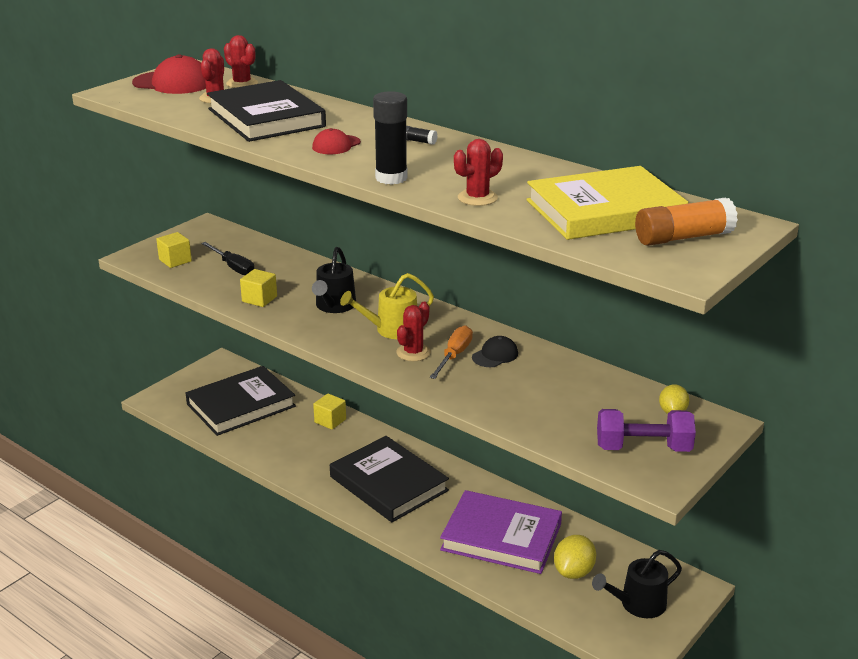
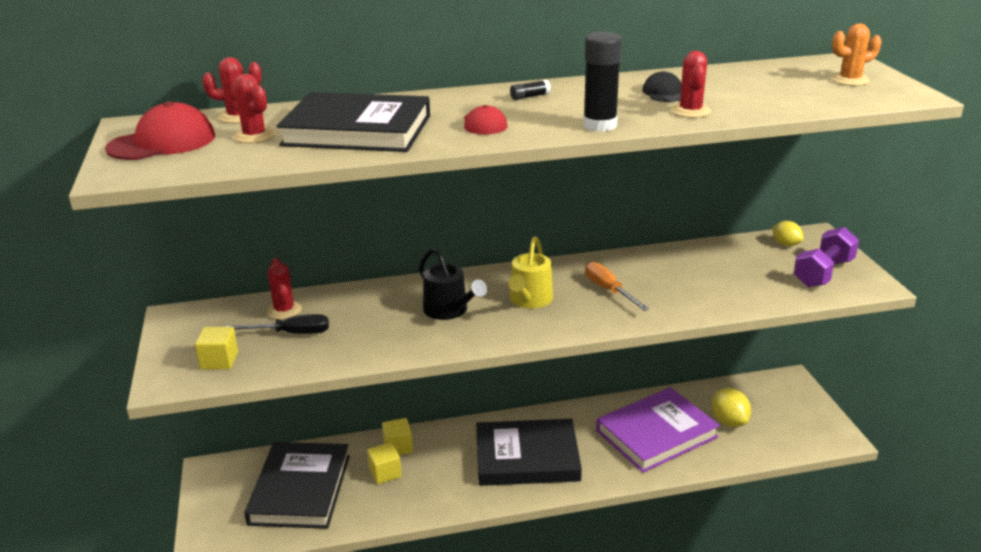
camera: 50 degrees left, 0 degrees up
(259, 299) = (378, 342): yellow cube -> yellow cube (385, 473)
(413, 352) = (580, 305): red cactus -> red cactus (284, 310)
(495, 355) = (629, 274): black cap -> black cap (664, 93)
(604, 211) = (772, 85): yellow book -> none
(638, 604) = (788, 412): black watering can -> none
(683, 237) = (850, 80): orange glue stick -> orange cactus

